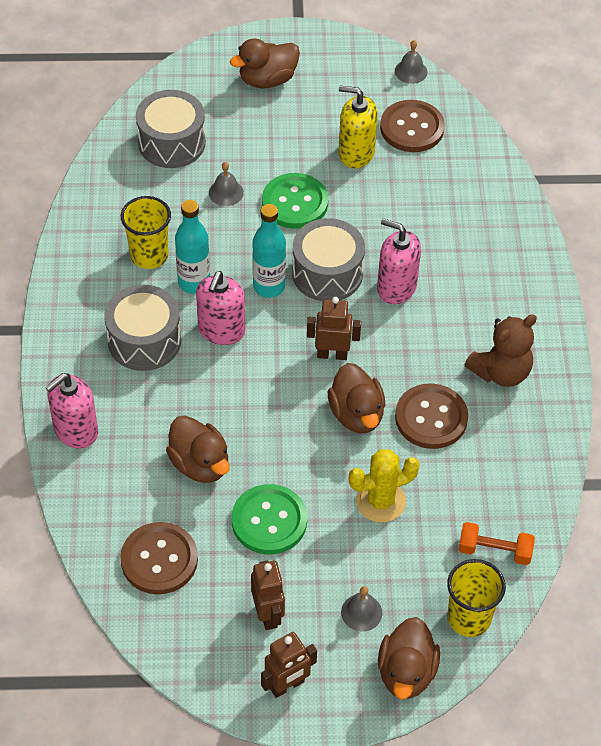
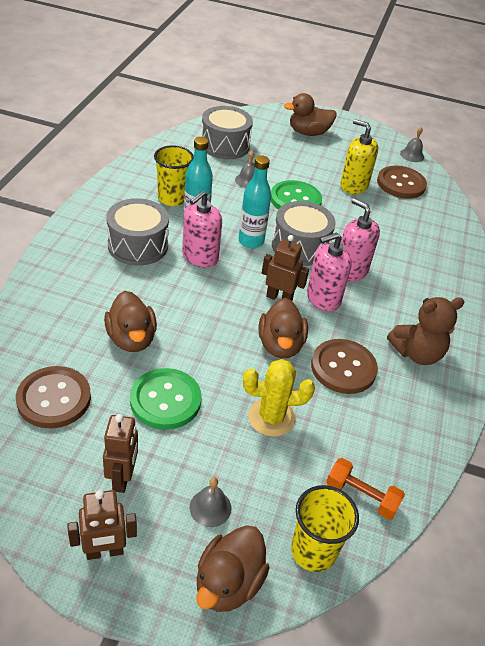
camera: 15 degrees right, 10 degrees down
(75, 431) = (48, 285): pink soap dispenser -> pink soap dispenser (323, 298)

